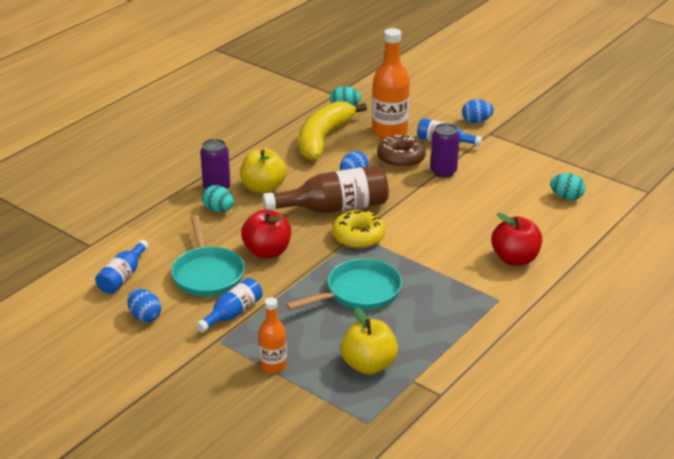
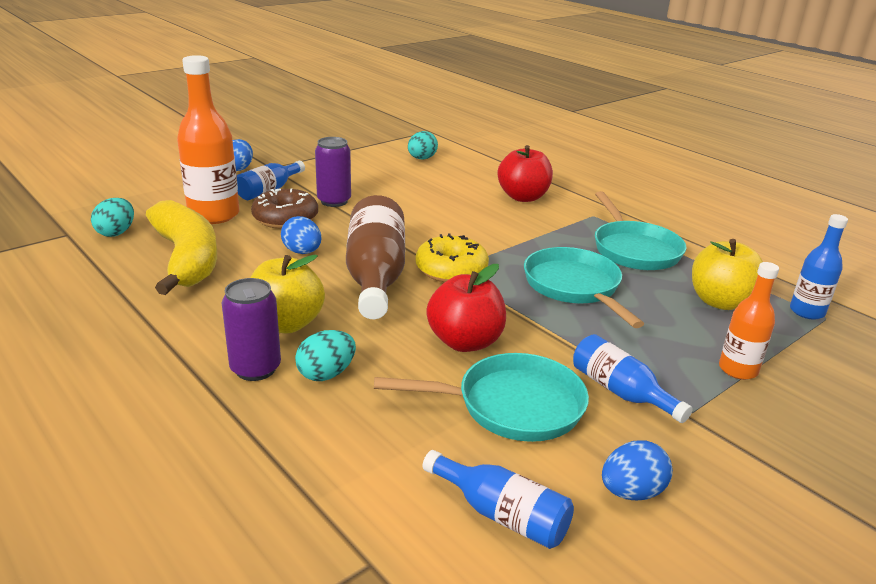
camera: 80 degrees left, 5 degrees down
(323, 139) = (187, 259): yellow banana -> yellow banana turned 150 degrees counterclockwise
(373, 412) = (806, 312): none -> blue bottle
(441, 322) = (634, 249): none -> turquoise pan

